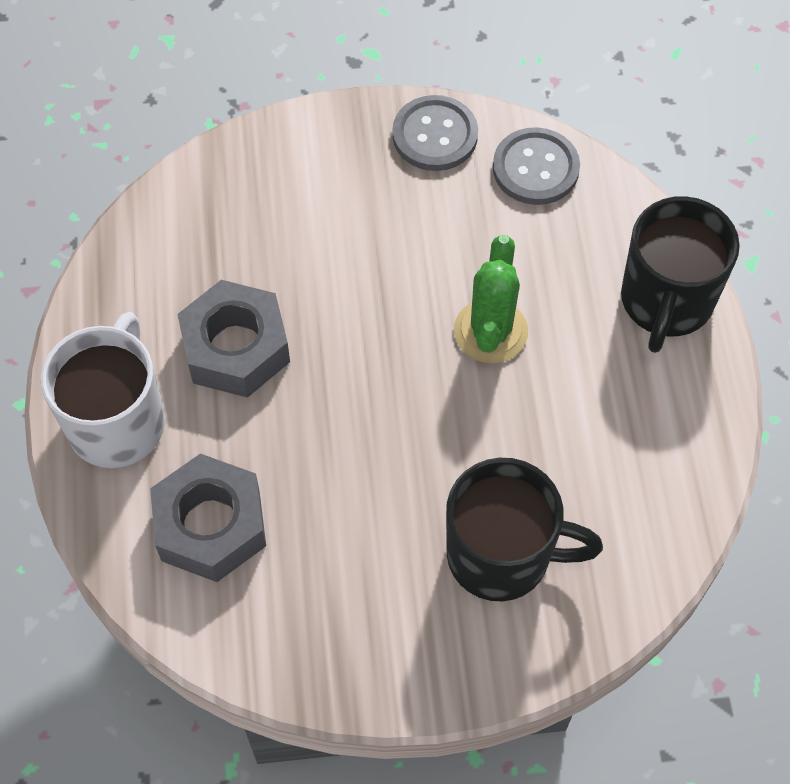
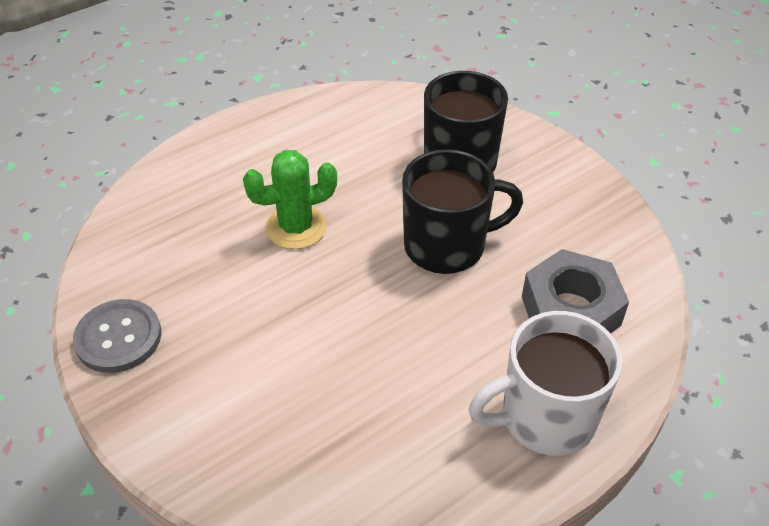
camera: 120 degrees left, 15 degrees down
(236, 348) = (419, 372): grey nut -> none
(535, 168) = (124, 260): grey button -> none
(666, 301) = (213, 152): black mug -> black mug (447, 246)

